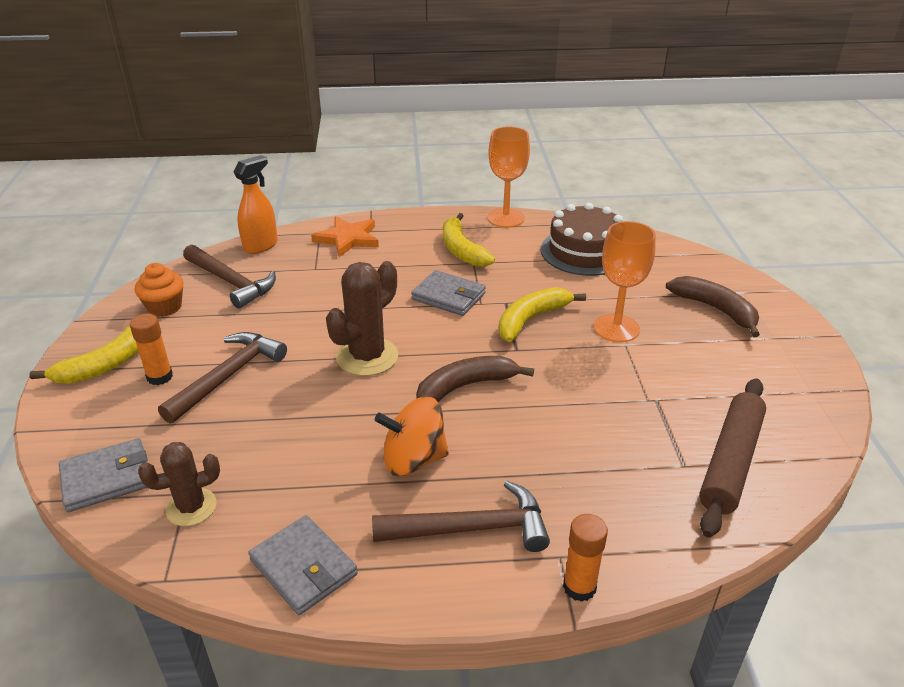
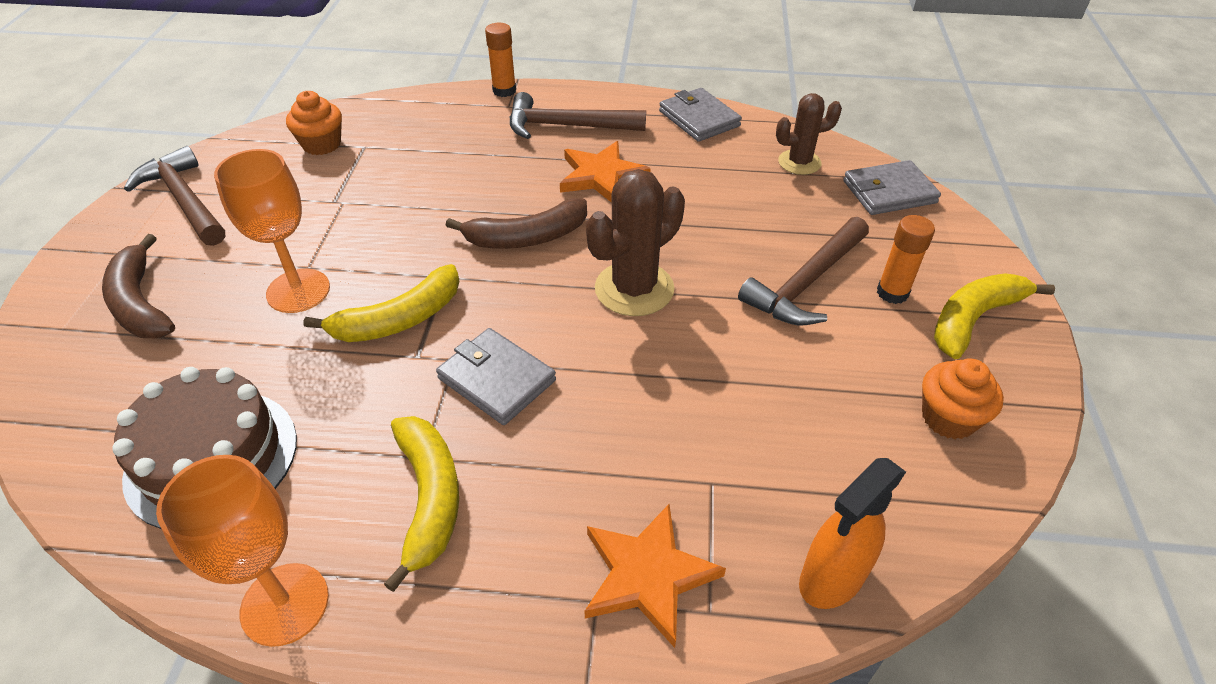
camera: 170 degrees left, 10 degrees up
(231, 282) = (859, 466): brown hammer -> brown hammer (185, 200)
(413, 459) = (601, 176): orange spinning top -> orange star
(730, 462) = (322, 144): brown rolling pin -> orange cupcake

